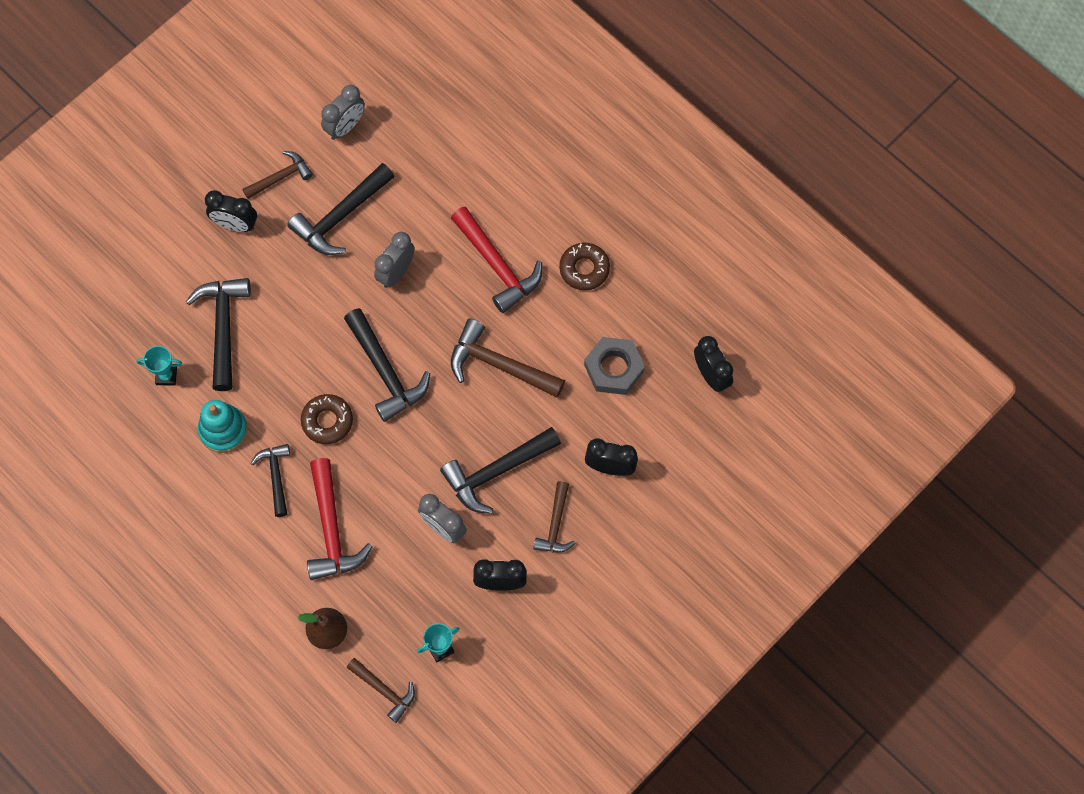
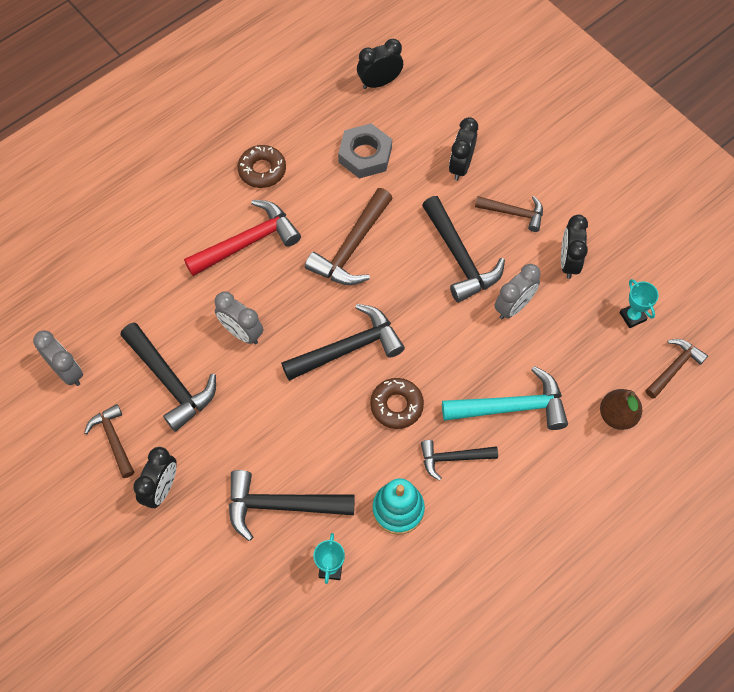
camera: 85 degrees left, 5 degrees down
(332, 530) = (512, 407): red hammer -> turquoise hammer

